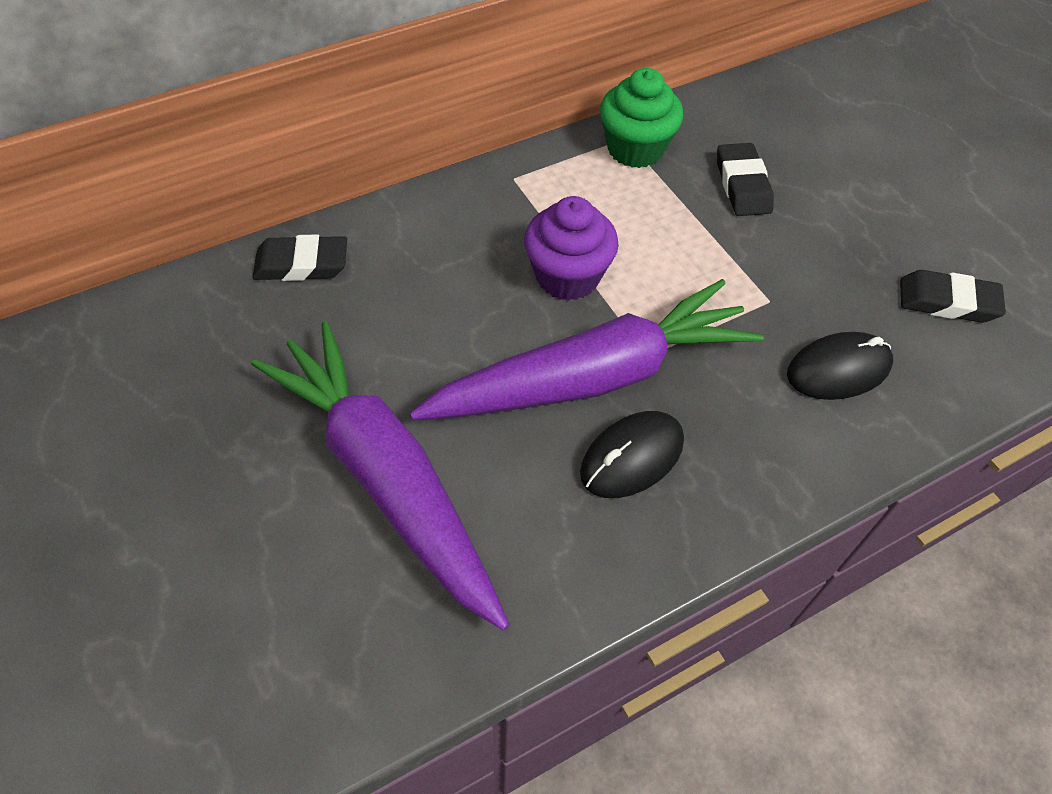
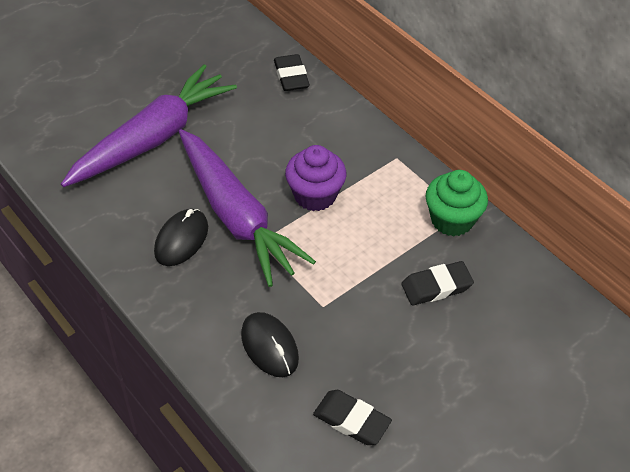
camera: 80 degrees right, 5 degrees down
(632, 457) = (181, 239): black mouse -> black mouse turned 75 degrees clockwise
(947, 302) = (351, 420): black eraser -> black eraser turned 60 degrees counterclockwise

